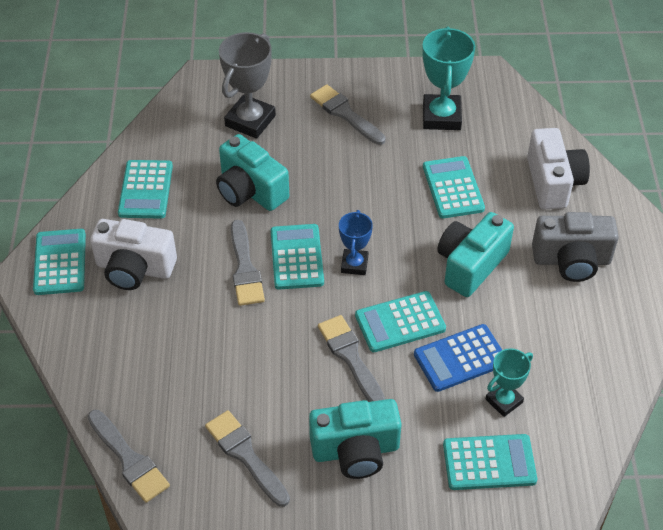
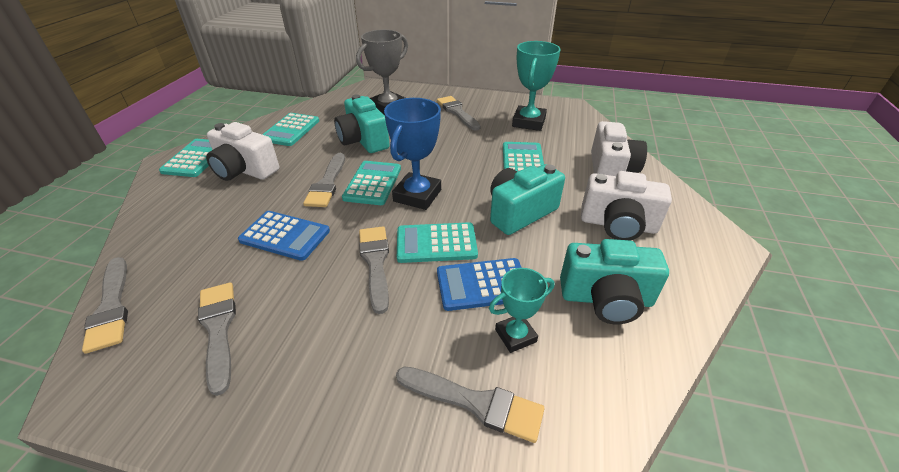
camera: 15 degrees right, 10 degrees down
(242, 347) = (285, 236): none -> blue calculator
(354, 264) = (417, 195): blue trophy -> blue trophy, size x1.68
(355, 450) = (331, 351): turquoise camera -> turquoise camera (606, 299)
(489, 462) = (475, 403): turquoise calculator -> grey brush
(571, 260) = (618, 225): grey camera -> white camera

